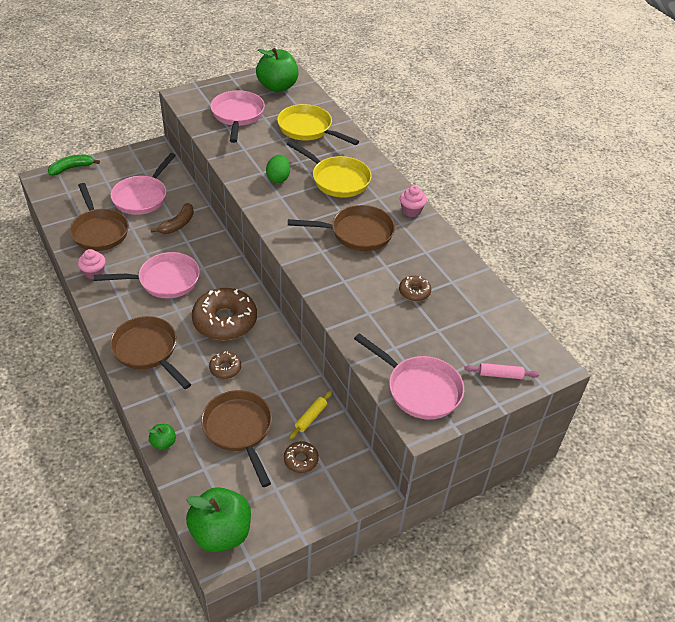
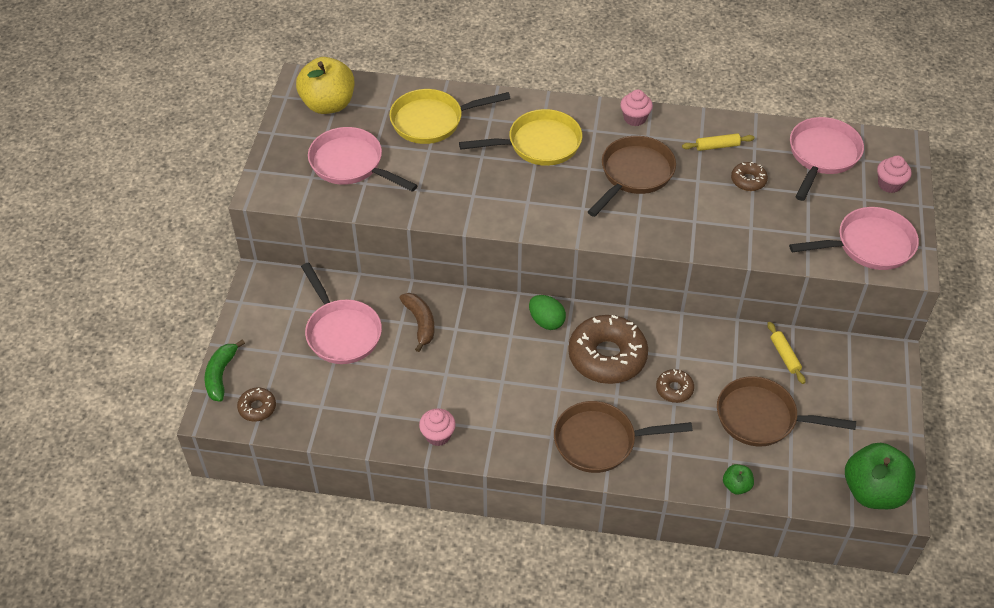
camera: 50 degrees left, 5 degrees up
(99, 231) = (368, 399): brown pan -> none
(165, 280) = (504, 377): pink pan -> pink pan (822, 155)
(277, 87) = (328, 104): green apple -> yellow apple
(278, 178) = (495, 188): green egg -> green egg (546, 321)
(301, 460) = (829, 390): brown donut -> brown donut (257, 408)
(431, 262) = (717, 146): none -> yellow rolling pin
(500, 375) = (889, 184): pink rolling pin -> pink cupcake

